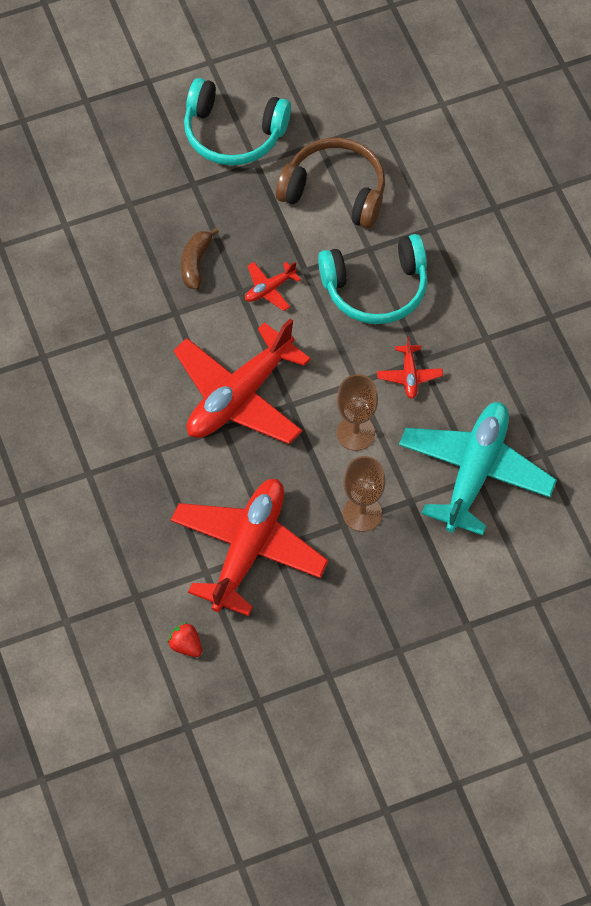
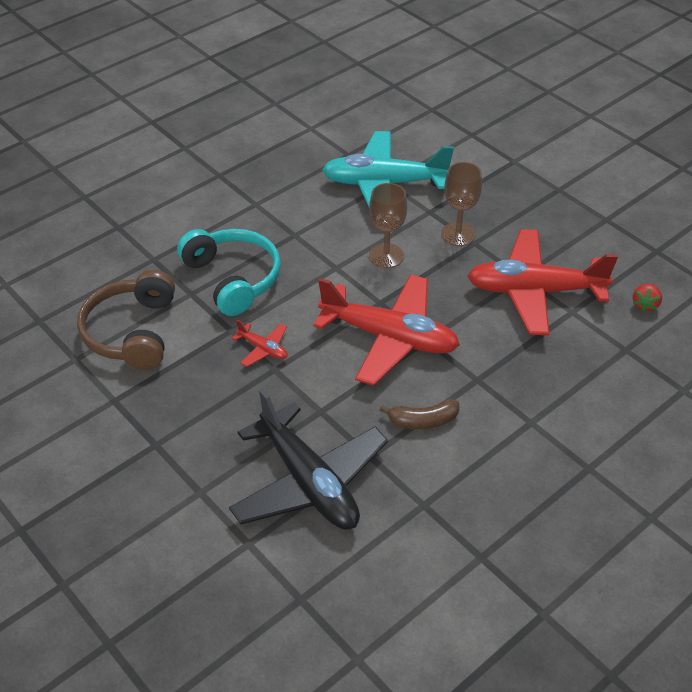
camera: 110 degrees left, 15 degrees down
(103, 281) = (309, 482): none -> black plane
(195, 263) = (255, 412): brown banana -> brown banana (422, 421)
(233, 133) = (79, 430): turquoise headphones -> none
(409, 375) = (313, 238): red plane -> none

